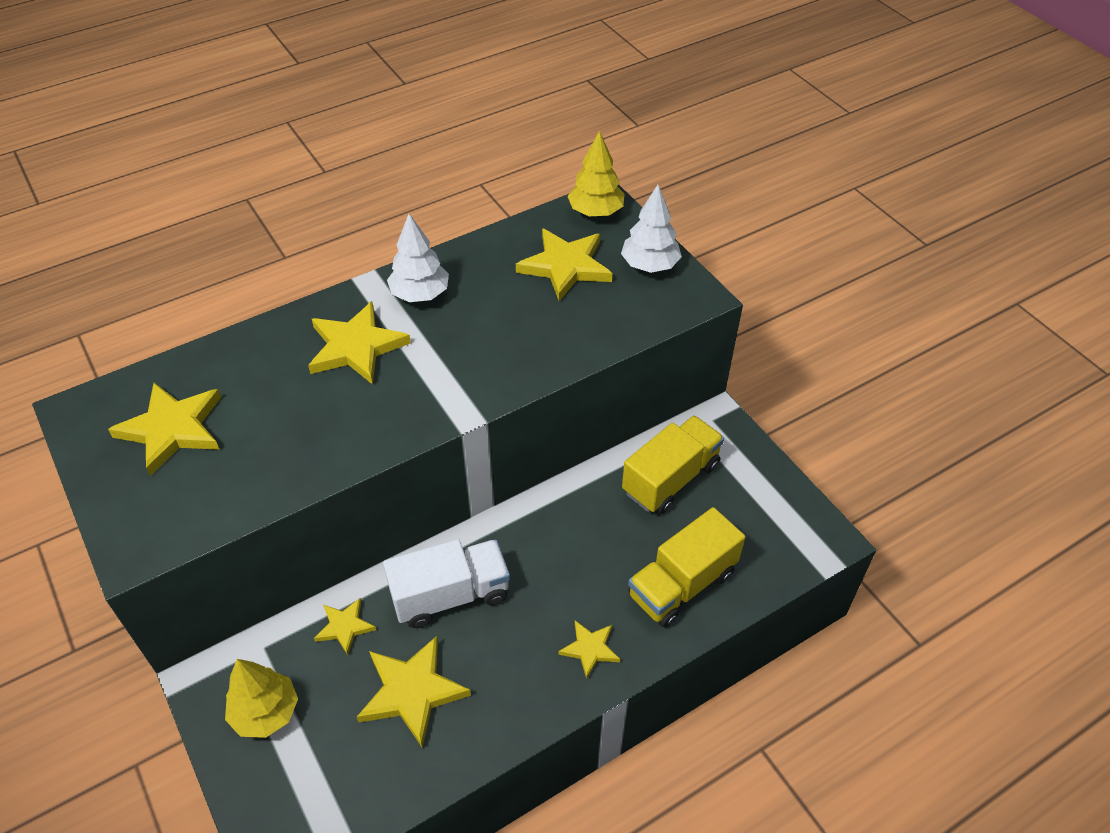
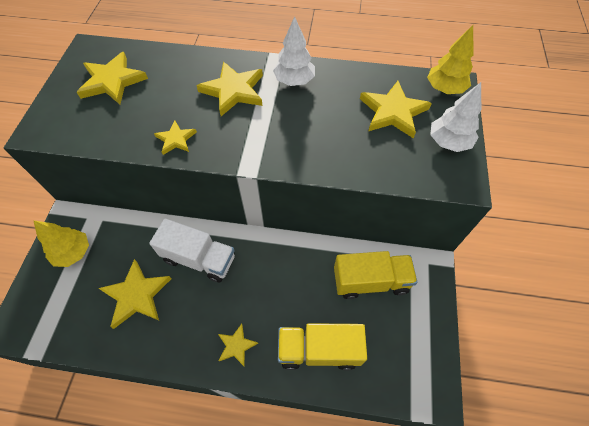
camera: 40 degrees right, 10 degrees up
(345, 627) = (141, 237): yellow star -> yellow star (176, 139)

